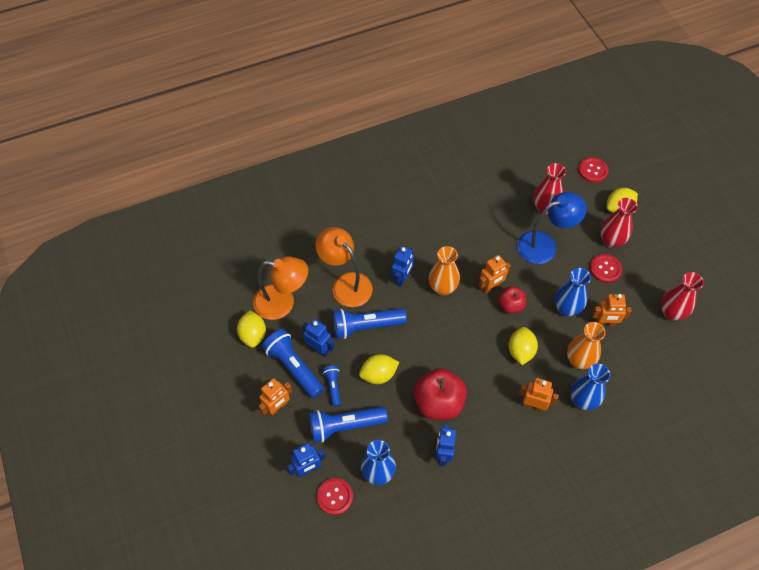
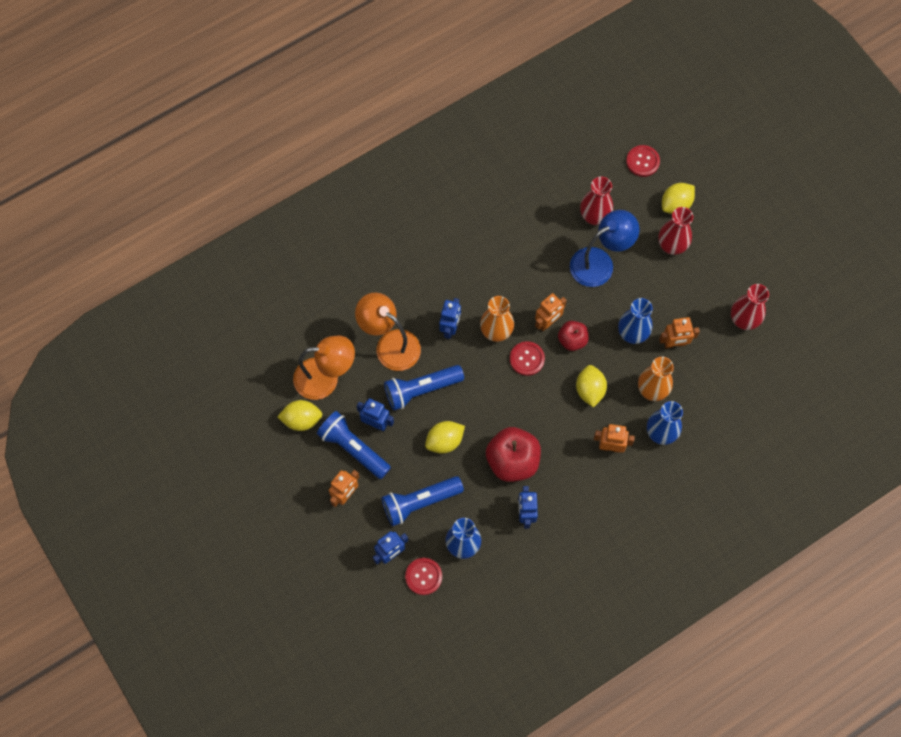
camera: 10 degrees left, 10 degrees up
(253, 335) = (301, 420): yellow lemon -> yellow lemon turned 75 degrees counterclockwise
(333, 386) = (399, 462): blue flashlight -> none
(605, 269) = (668, 280): red button -> red button (527, 359)

